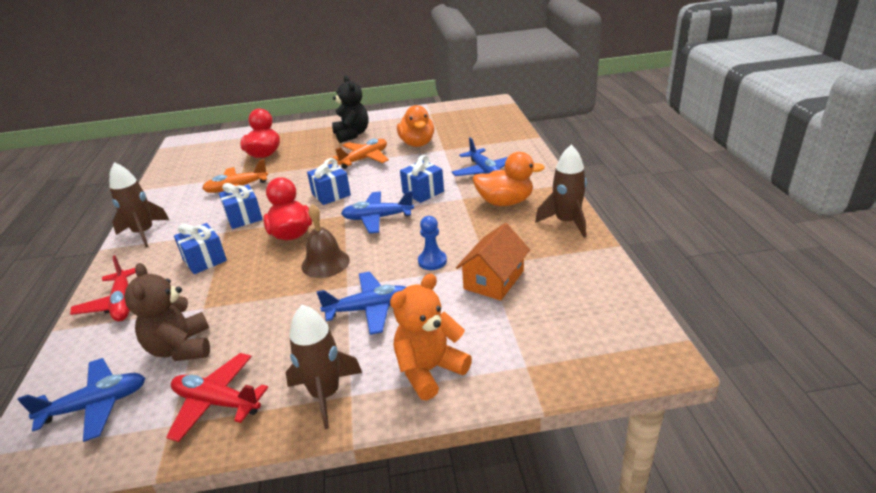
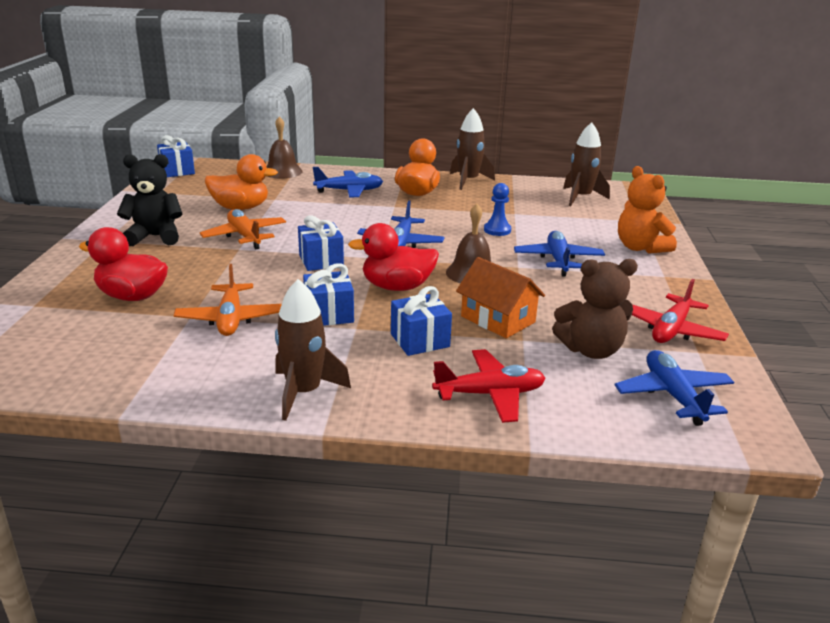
camera: 80 degrees left, 5 degrees down
(325, 394) = (663, 284): brown rocket -> brown rocket (581, 198)
(423, 192) = (365, 219): blue gift -> blue gift (177, 171)
(494, 280) = (536, 214): orange house -> orange house (498, 319)
(508, 136) = (282, 171): none -> brown bell

